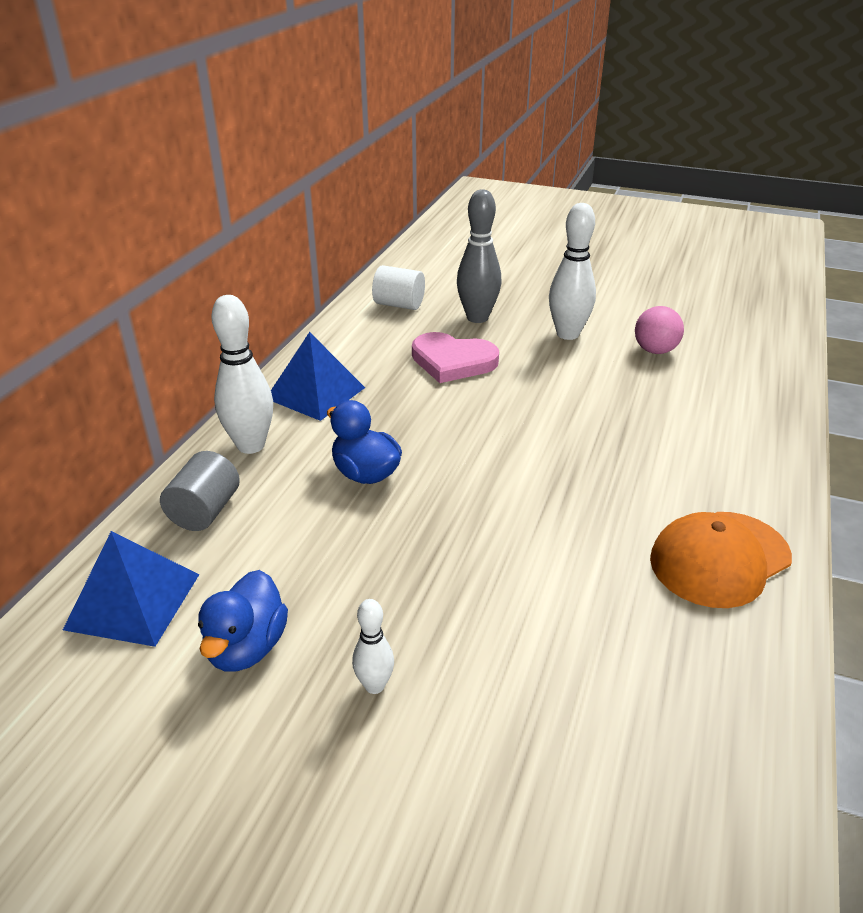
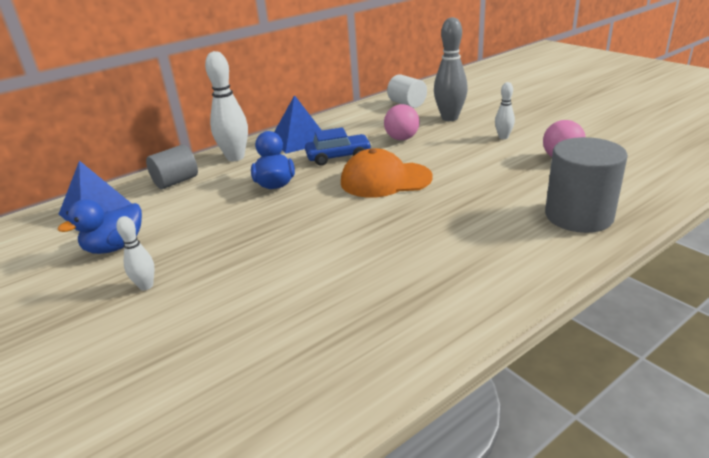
camera: 35 degrees right, 5 degrees down
(402, 408) = (338, 157): none -> blue car
(453, 361) = (402, 138): pink heart -> pink ball
(567, 334) = (503, 137): white bowling pin -> white bowling pin, size x0.53
(719, 559) = (440, 295): orange cap -> orange cap (385, 180)
(742, 420) = (578, 216): none -> grey cylinder

